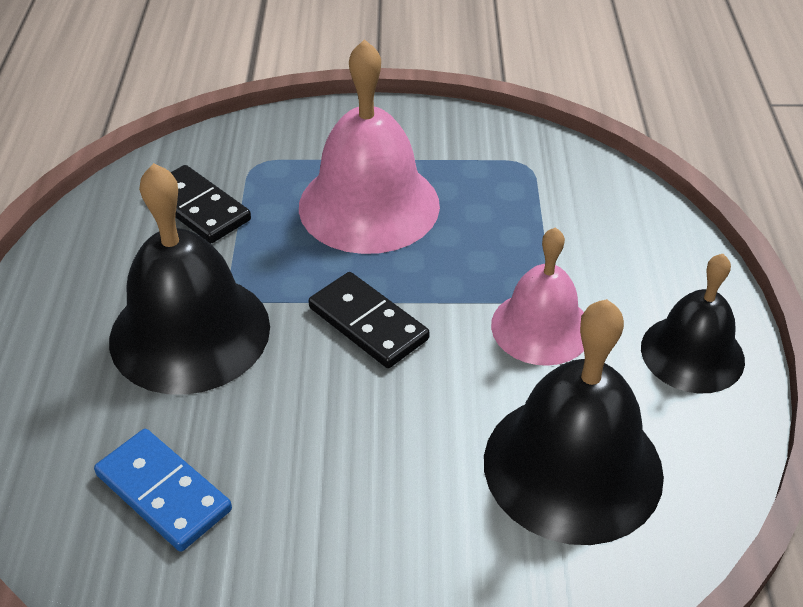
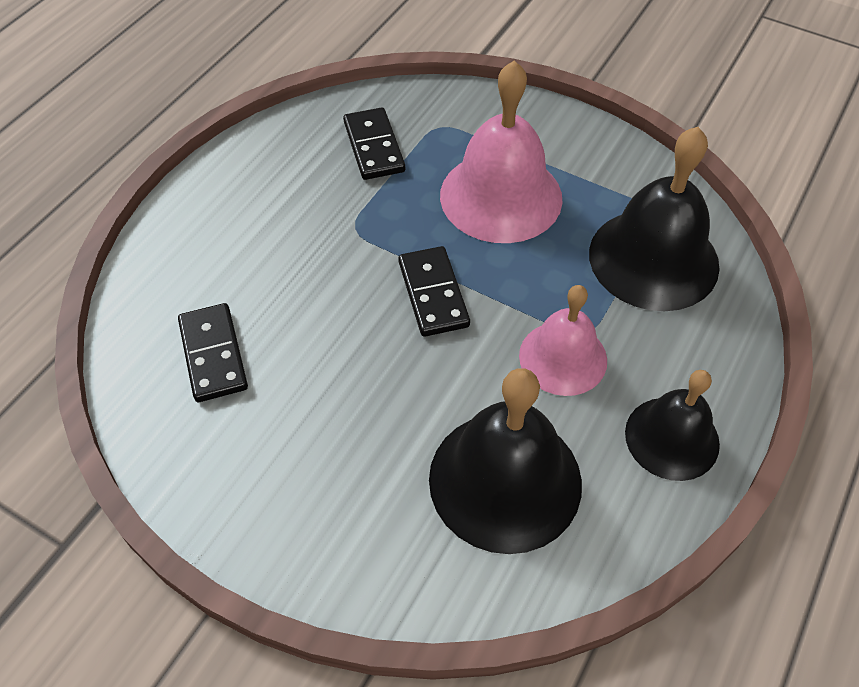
camera: 30 degrees right, 10 degrees up
(164, 492) = (213, 355): blue domino -> black domino
(190, 332) = (305, 244): black bell -> black bell (653, 259)

